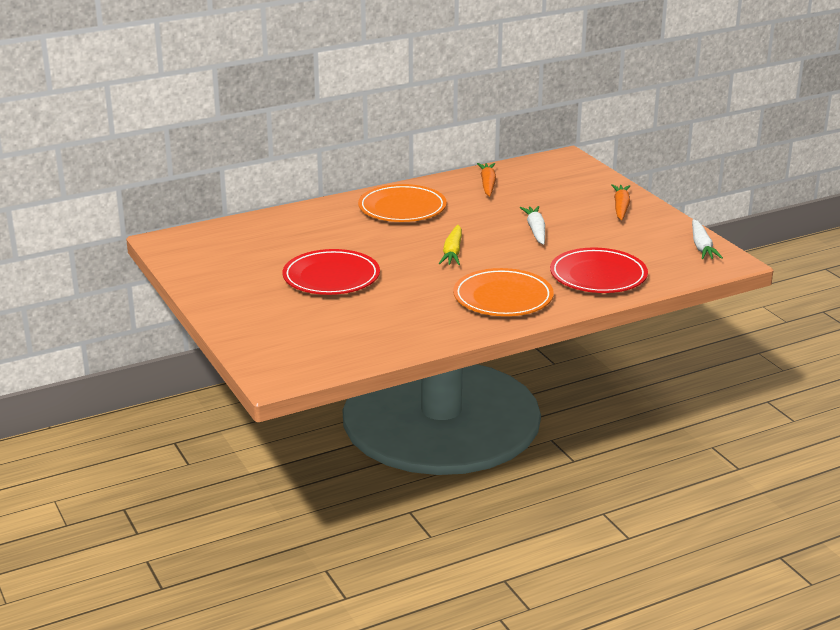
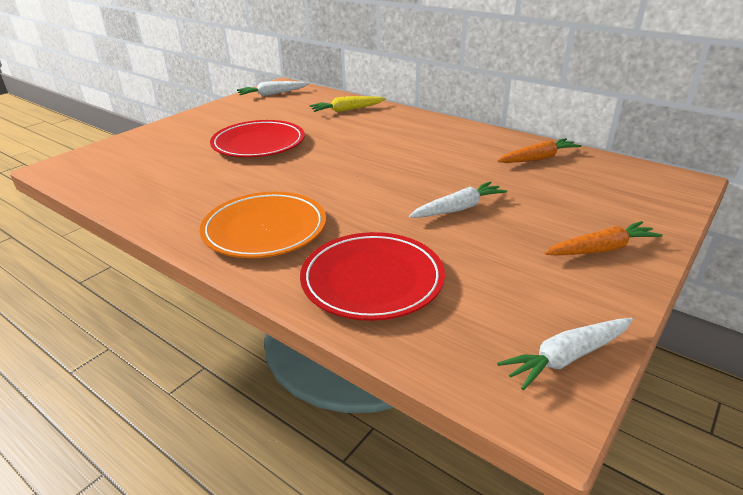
camera: 65 degrees right, 5 degrees up
(189, 250) = (272, 94): none -> white carrot
(402, 208) = (428, 137): orange plate -> none
(452, 252) = (356, 179): yellow carrot -> yellow carrot (347, 110)

